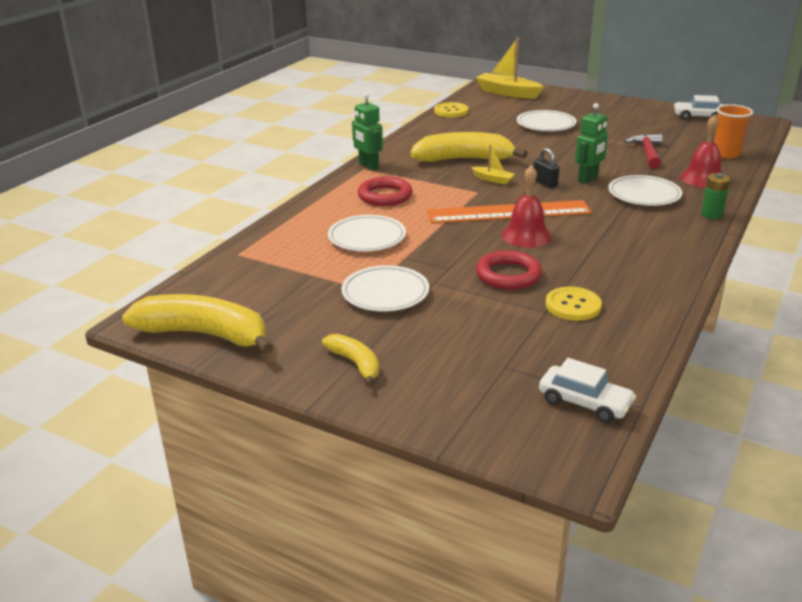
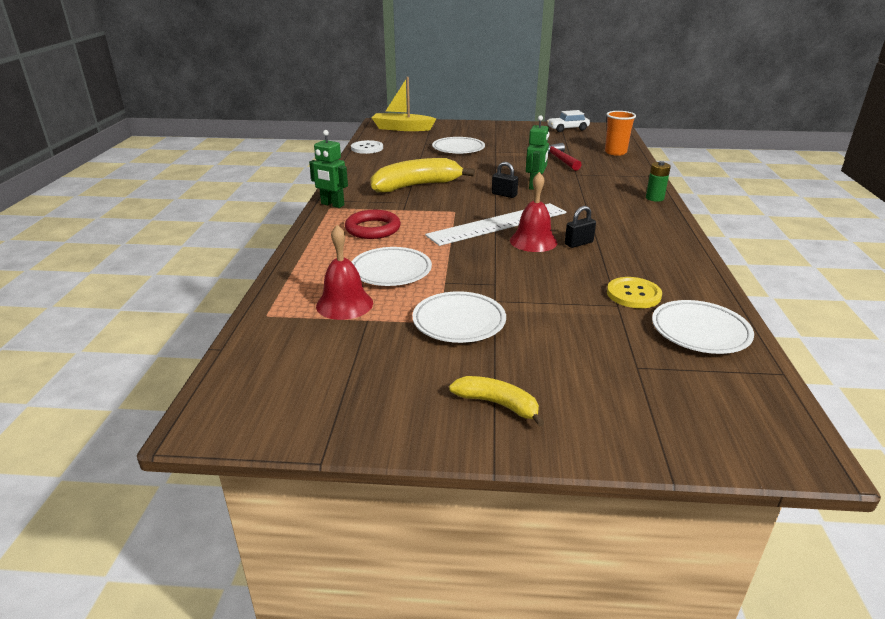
camera: 25 degrees left, 0 degrees up
(205, 334) = (301, 416): yellow banana -> none
(451, 111) = (367, 148): yellow button -> white button
(493, 179) = (458, 199): yellow boat -> none
(508, 212) = (498, 224): orange ruler -> white ruler
(508, 275) = (553, 279): red ring -> none
(571, 246) = (578, 243): none -> black padlock
(585, 403) = (737, 383): white car -> none
(644, 195) = (590, 192): white plate -> white plate (700, 331)
(702, 179) = (619, 172): red bell -> red bell (344, 304)

